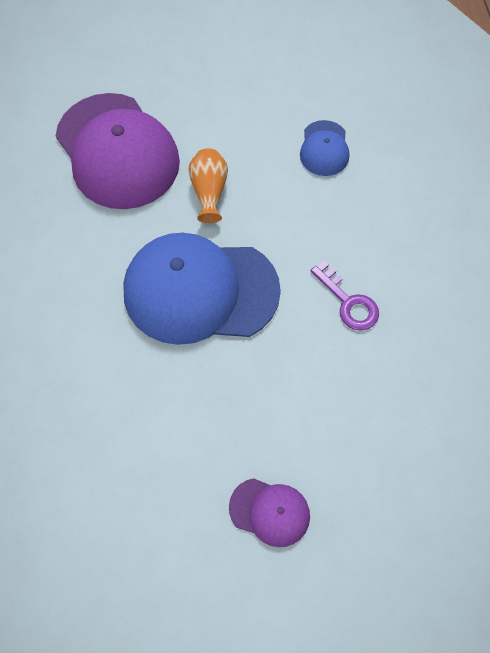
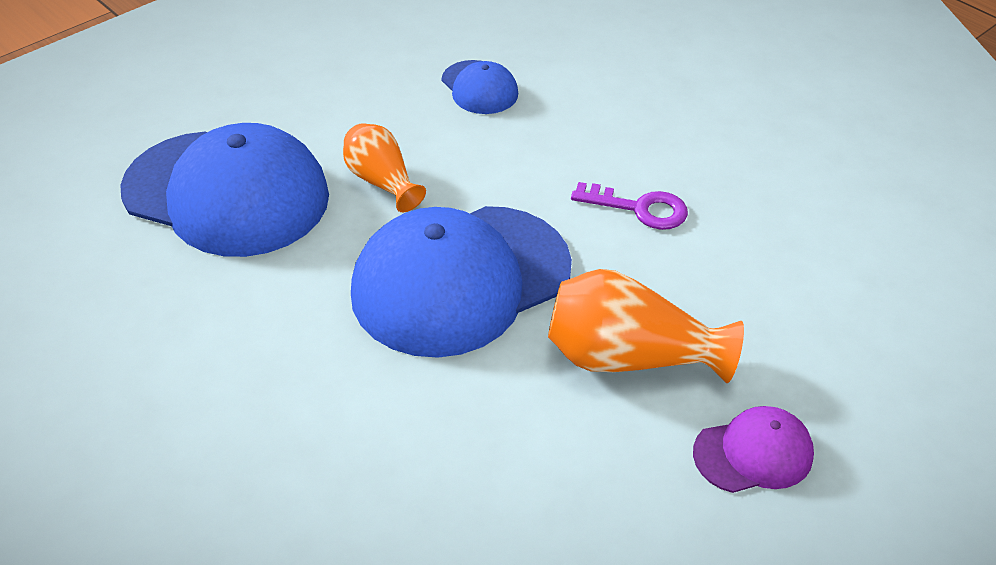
camera: 35 degrees left, 20 degrees down
(117, 151) = (226, 193): purple cap -> blue cap
(252, 404) = (629, 358): none -> orange vase

